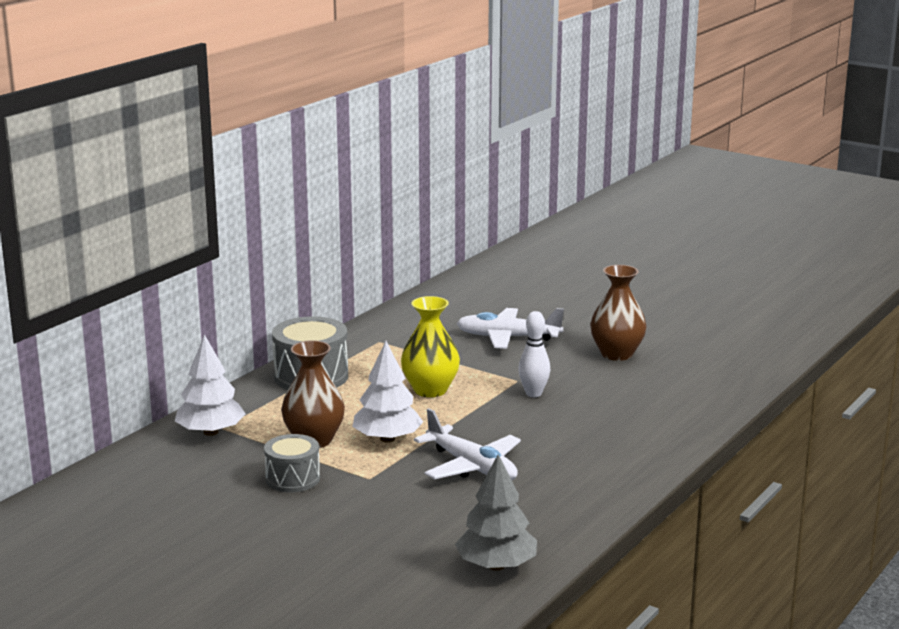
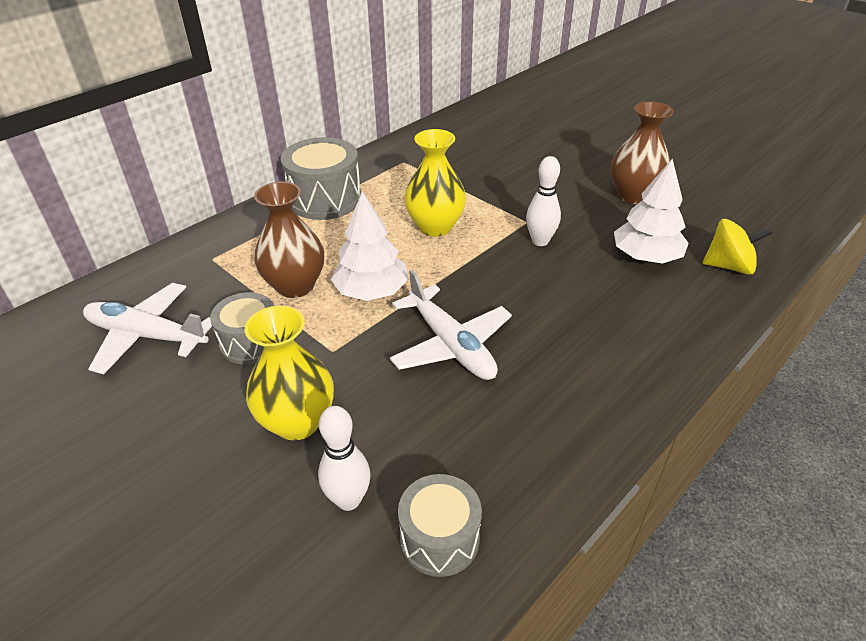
camera: 10 degrees right, 20 degrees up
(210, 432) = (198, 264): white tree -> white tree (646, 257)
(359, 520) = (297, 422): none -> yellow vase
(420, 554) = (348, 500): none -> white bowling pin
(496, 566) = (439, 538): grey tree -> grey drum
(508, 337) = (527, 166): white plane -> white plane (147, 336)
(707, 399) = (729, 266): none -> yellow spinning top

